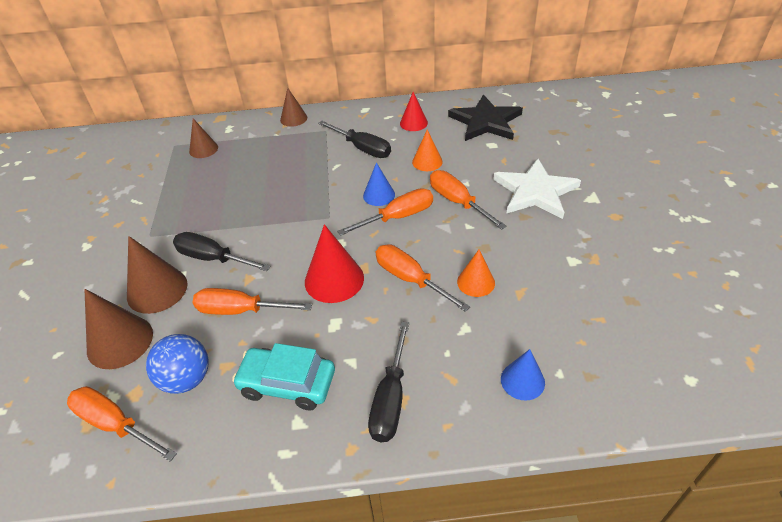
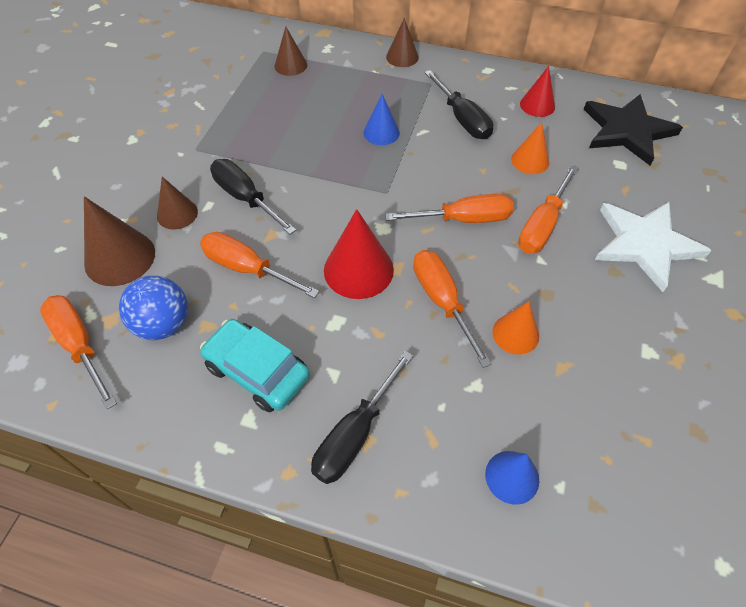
camera: 20 degrees right, 10 degrees up
(157, 290) = (177, 214): brown cone -> brown cone, size x0.62
(379, 195) = (454, 184): blue cone -> blue cone (381, 132)
(458, 202) = (542, 225): orange screwdriver -> orange screwdriver turned 135 degrees counterclockwise

